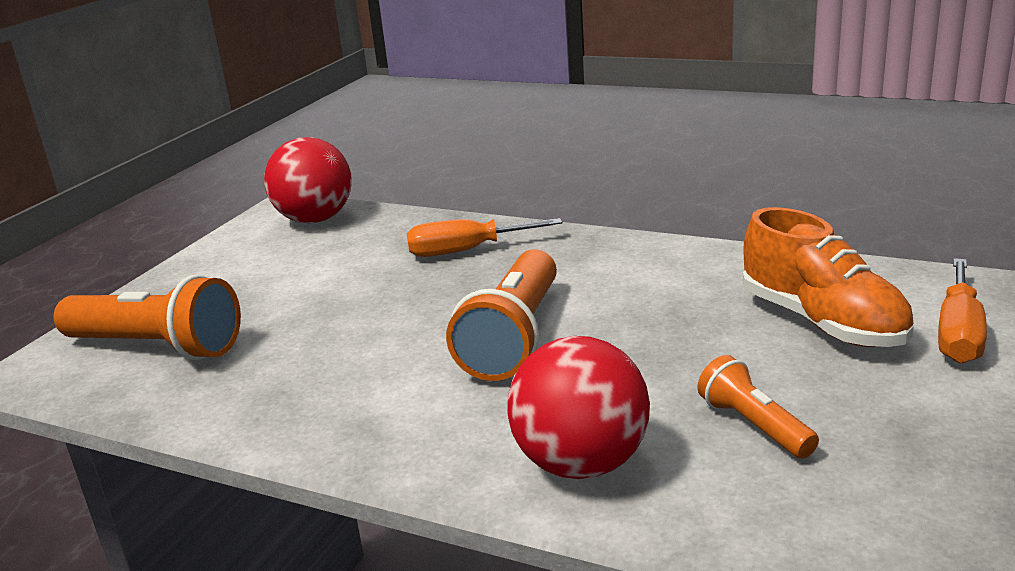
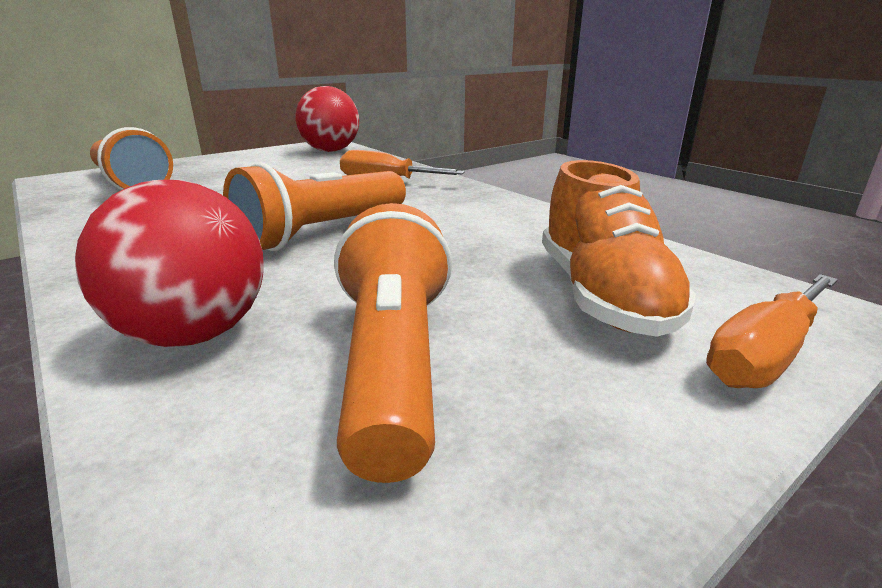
camera: 25 degrees right, 0 degrees up
(754, 425) = (394, 362): orange flashlight -> orange flashlight, size x1.81

